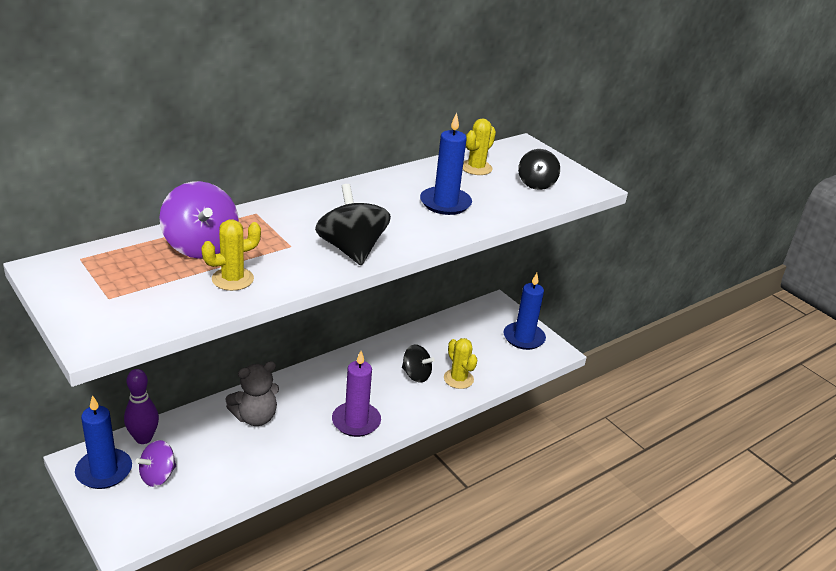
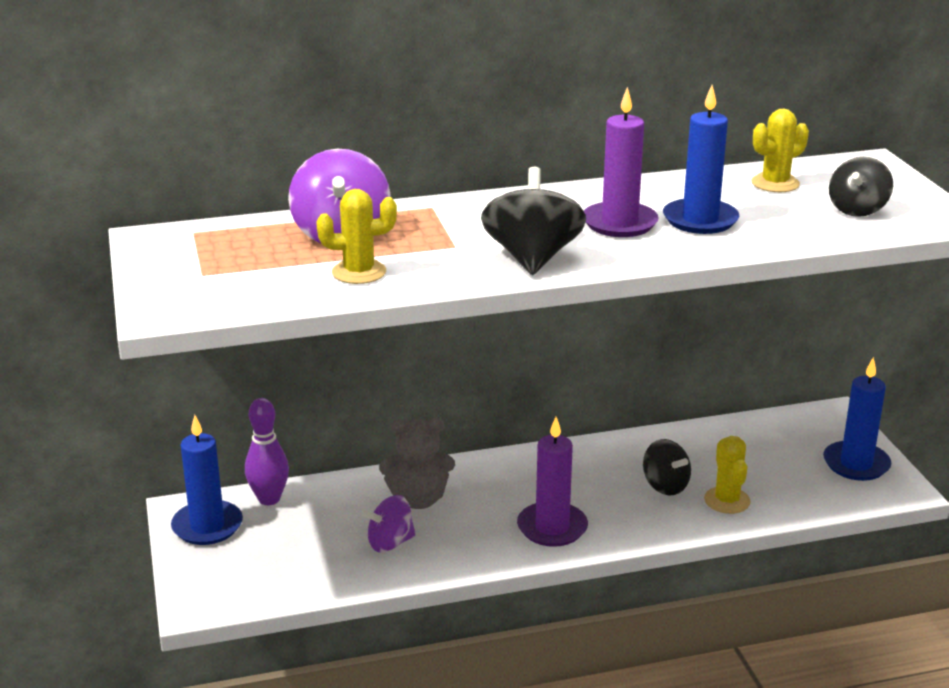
camera: 25 degrees right, 5 degrees down
(158, 476) = (268, 543): purple spinning top -> purple spinning top (390, 543)
(394, 212) = (619, 223): none -> purple candle

